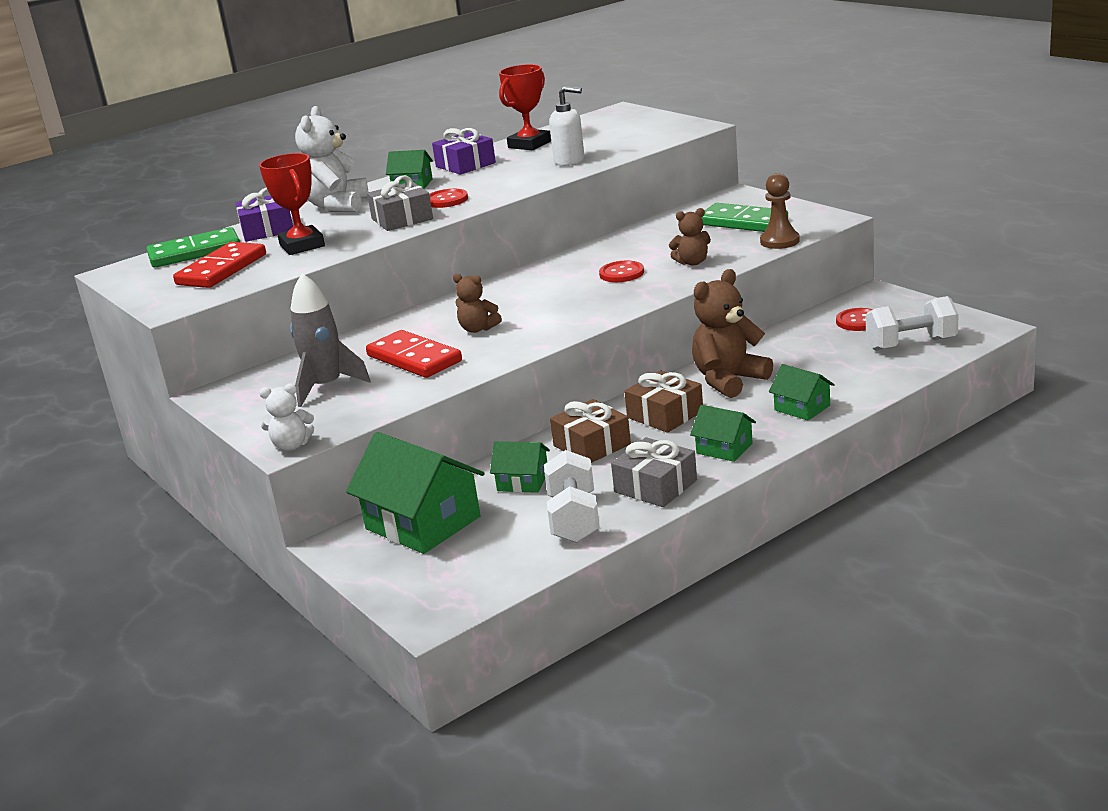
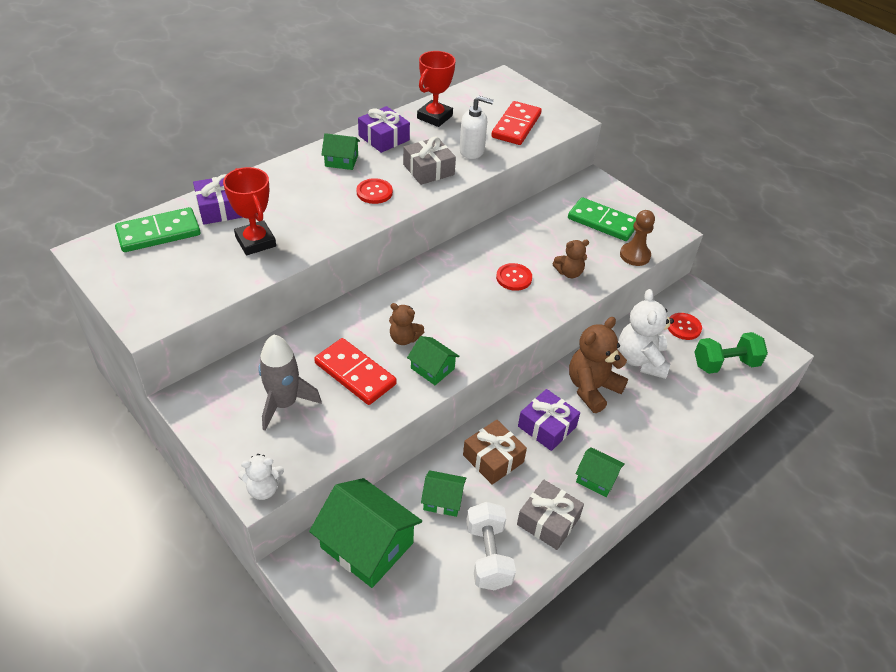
camera: 10 degrees left, 20 degrees up
(221, 269) = (187, 267): red domino -> red domino (516, 126)
(337, 206) = (279, 182): white teddy bear -> white teddy bear (641, 360)
(402, 219) = (339, 215): grey gift -> grey gift (428, 169)
(665, 414) = (547, 426): brown gift -> purple gift
(802, 408) = (651, 434): green house -> green house (432, 368)
(911, 344) = (725, 364): white dumbbell -> green dumbbell

